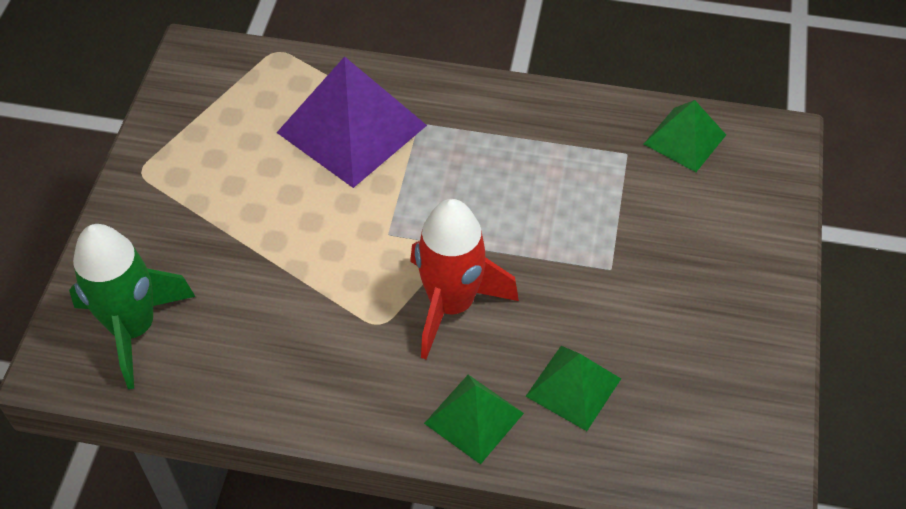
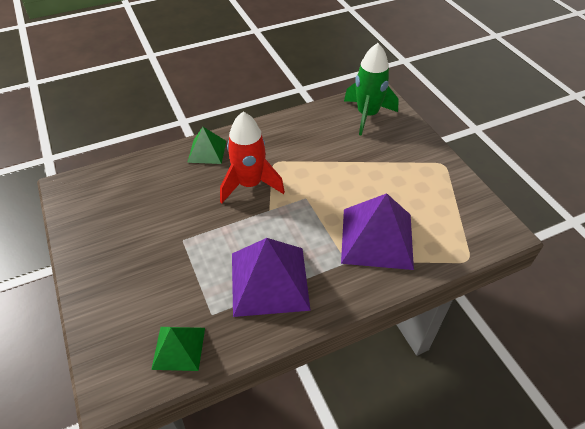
camera: 145 degrees right, 5 degrees down
(530, 152) = (269, 280): none -> purple pyramid
(573, 387) = (171, 181): green pyramid -> none

